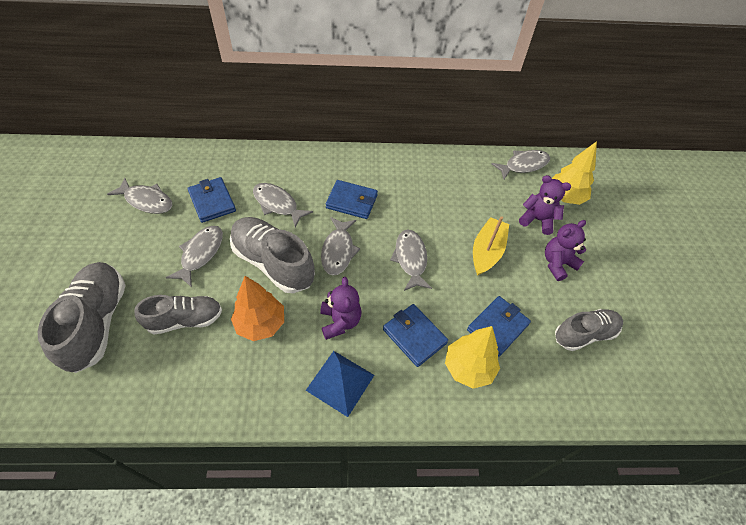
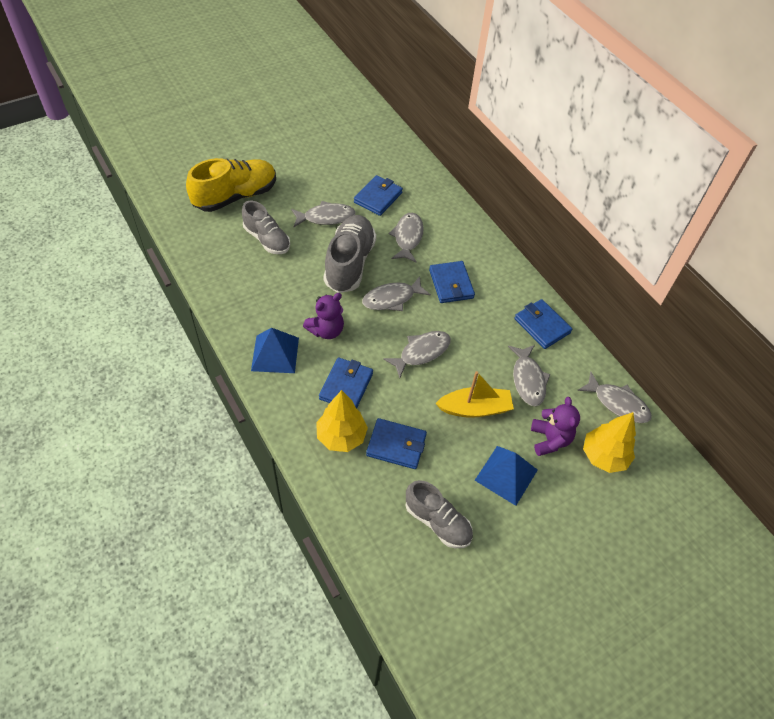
camera: 60 degrees right, 0 degrees up
(97, 322) = (235, 196): grey shoe -> yellow shoe
(147, 201) = (349, 162): grey fish -> grey fish (528, 380)
(261, 324) = (292, 283): orange tree -> none
(431, 168) = (542, 326): none -> blue wallet
(557, 264) = (506, 475): purple teddy bear -> blue pyramid

